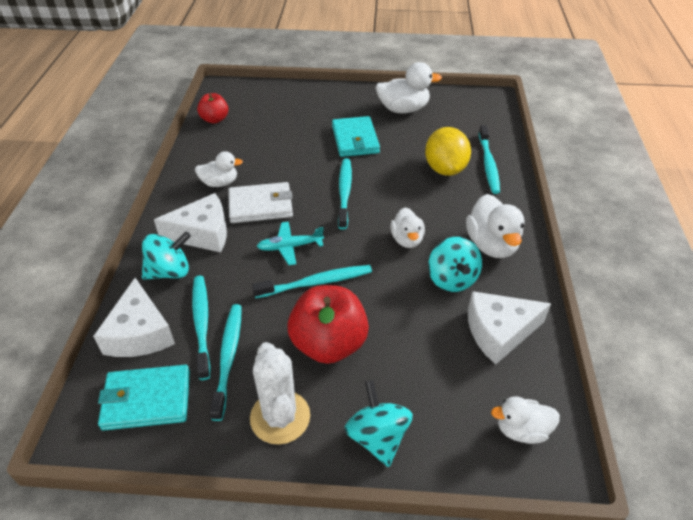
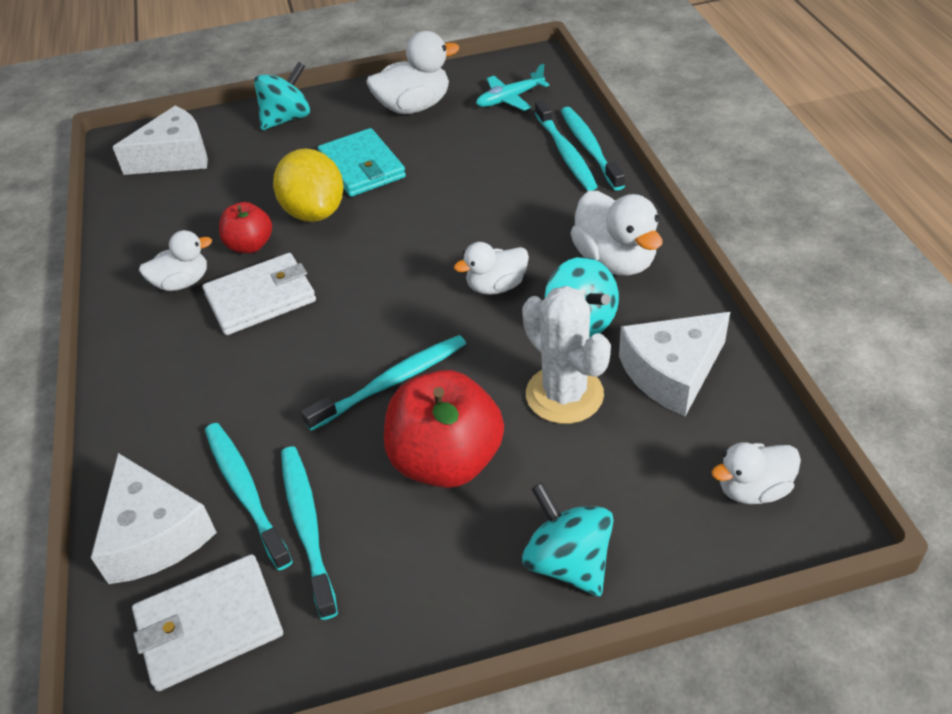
camera: 15 degrees left, 0 degrees up
(147, 400) = (209, 625): turquoise wallet -> white wallet
(170, 272) = (161, 432): turquoise spinning top -> turquoise spinning top (287, 119)
(202, 233) = (188, 362): white cheese -> white cheese (175, 157)
(215, 119) = (132, 192): red apple -> red apple (250, 245)
(280, 417) = (420, 582): white cactus -> white cactus (564, 394)
(290, 247) = (331, 344): turquoise plane -> turquoise plane (510, 99)
(344, 192) = (378, 245): turquoise toothbrush -> turquoise toothbrush (589, 148)
(407, 240) = (496, 286): white duck -> white duck turned 90 degrees clockwise
(445, 169) = (508, 175): yellow lemon -> yellow lemon (314, 212)

